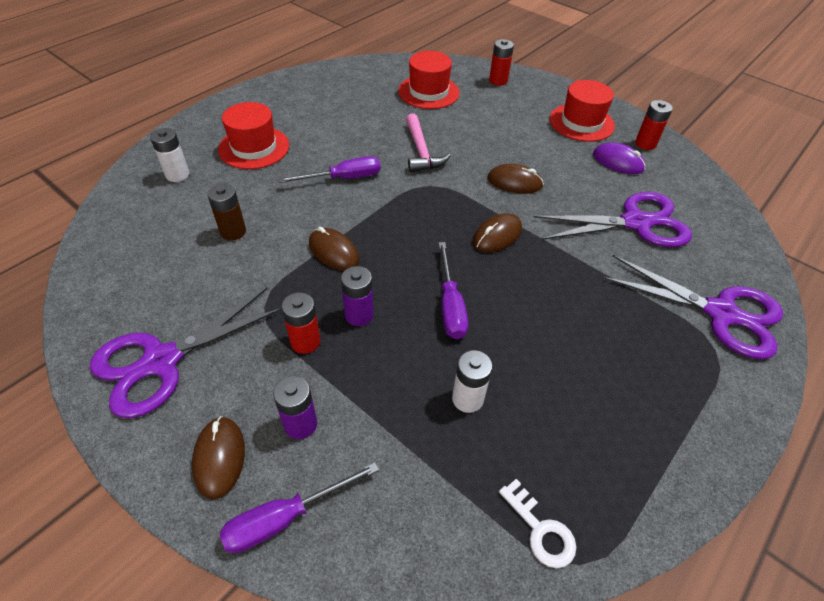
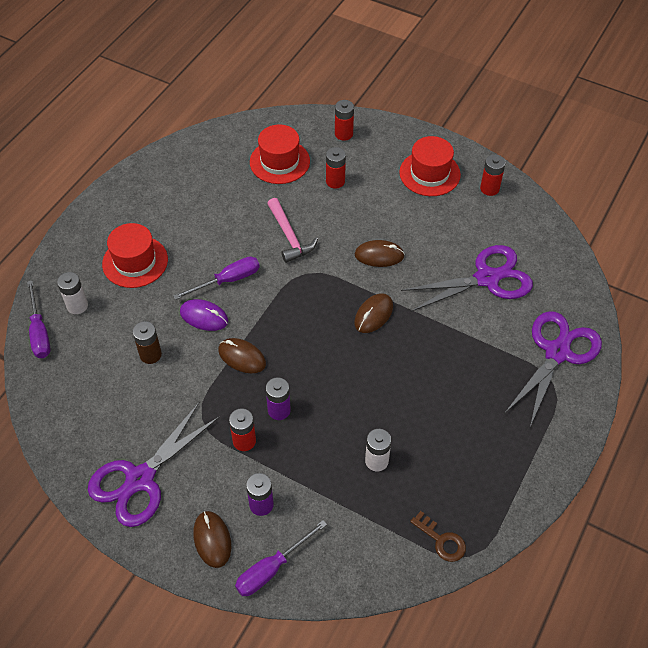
camera: 10 degrees left, 5 degrees up
(450, 305) = (348, 387): purple screwdriver -> purple screwdriver (39, 332)
(481, 114) = (335, 181): none -> red battery
(540, 530) = (441, 540): white key -> brown key
(618, 162) = (466, 214): purple mouse -> purple mouse (204, 317)
(721, 313) = (557, 352): purple scissors -> purple scissors turned 75 degrees counterclockwise

